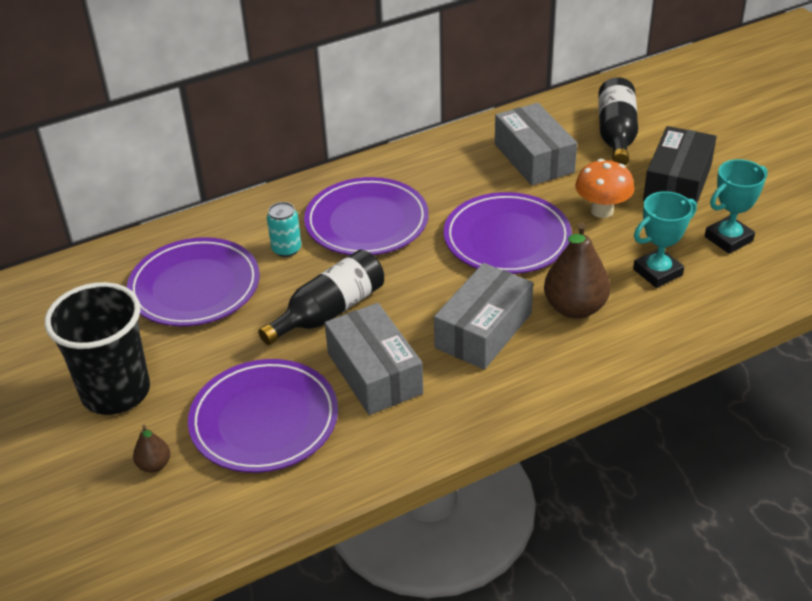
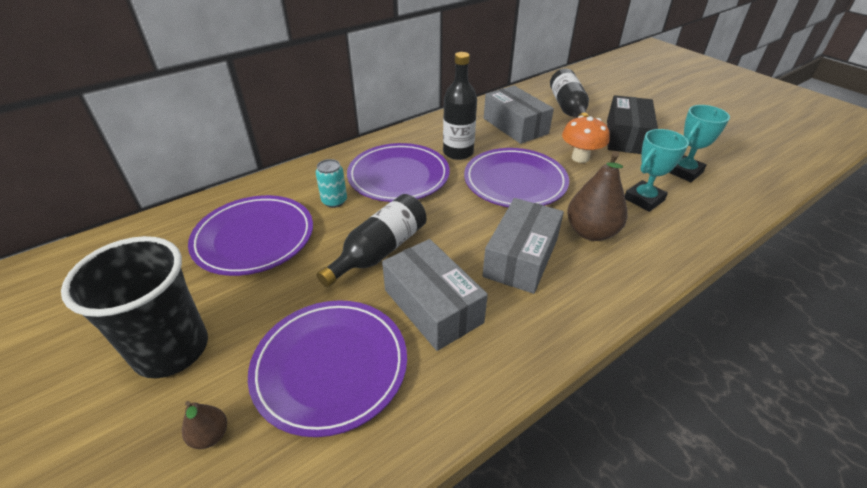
camera: 10 degrees left, 0 degrees up
(447, 193) = (458, 152): none -> black bottle

